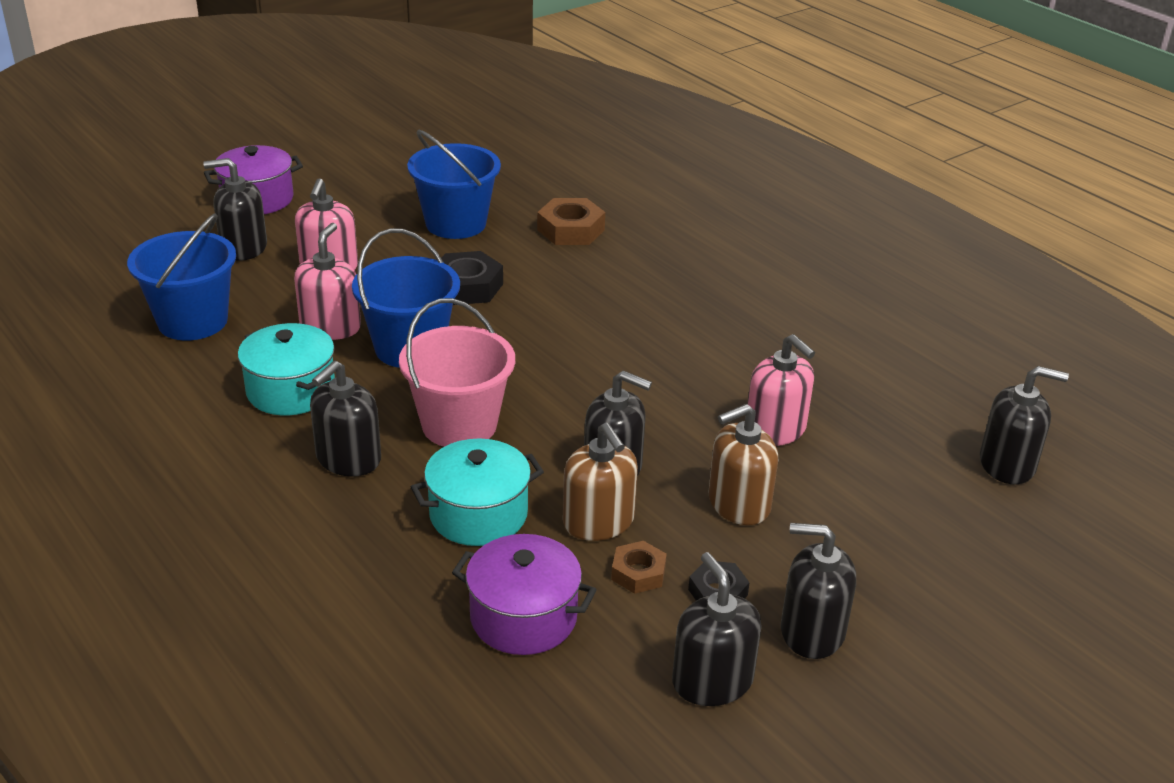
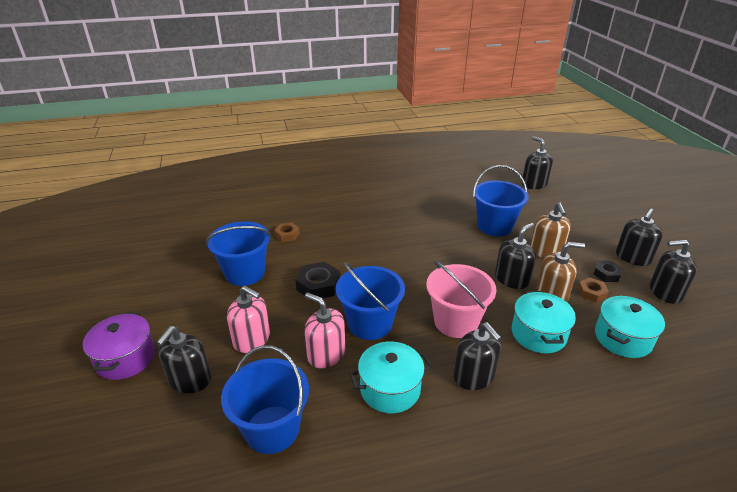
camera: 65 degrees left, 0 degrees up
(523, 617) = (623, 338): purple pot -> turquoise pot
(570, 230) = (287, 235): brown nut -> brown nut, size x0.62
(775, 429) = (495, 226): pink soap dispenser -> blue bucket
(1007, 464) = (534, 184): black soap dispenser -> black soap dispenser turned 60 degrees counterclockwise

